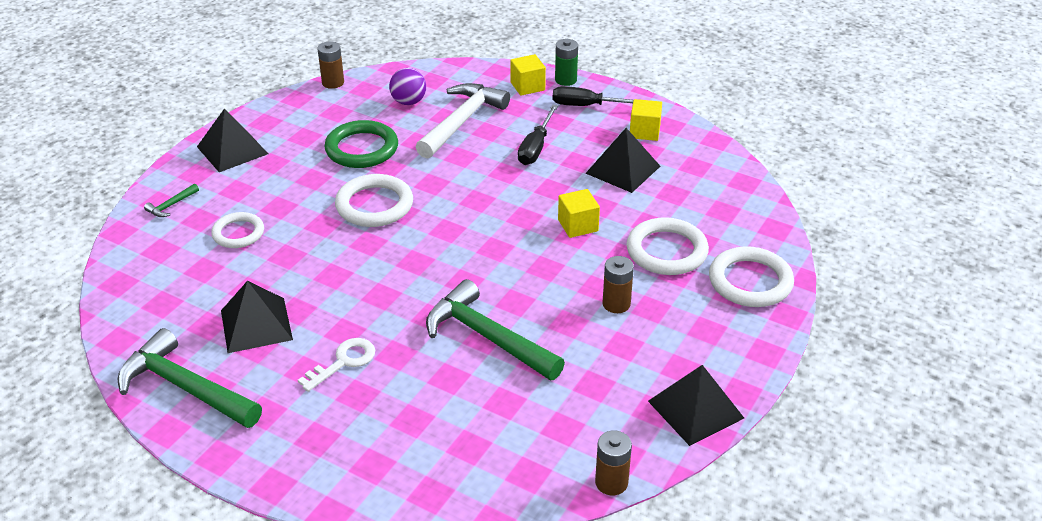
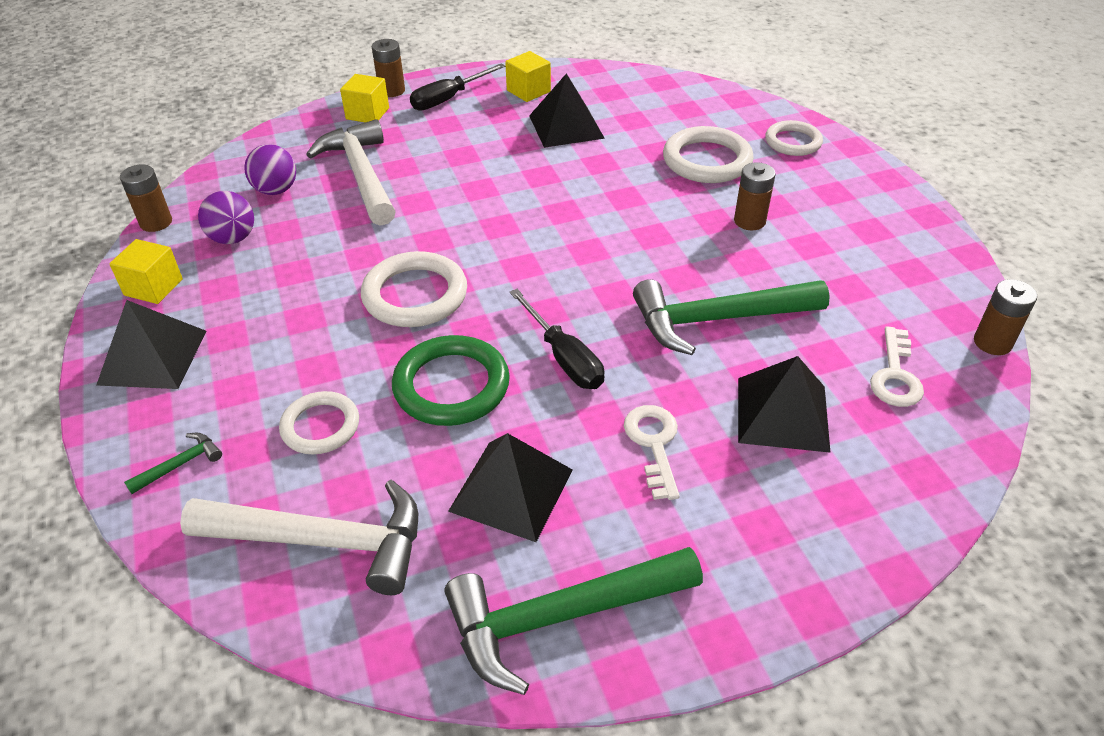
camera: 50 degrees left, 5 degrees up
(165, 280) = (324, 541): none -> white hammer
(171, 205) = (180, 464): green hammer -> green hammer turned 120 degrees counterclockwise
(349, 115) = (233, 238): none -> purple ball
(362, 149) = (305, 258): green ring -> green ring (451, 386)
(519, 444) = (895, 375): none -> white key
(536, 147) = (467, 154): black screwdriver -> black screwdriver (564, 358)
(565, 80) = (392, 91): green battery -> brown battery
(578, 225) = (614, 187): yellow cube -> yellow cube (153, 287)
(695, 409) = (931, 248): black pyramid -> black pyramid (782, 414)
(750, 281) = (793, 142): white ring -> white ring, size x0.65

